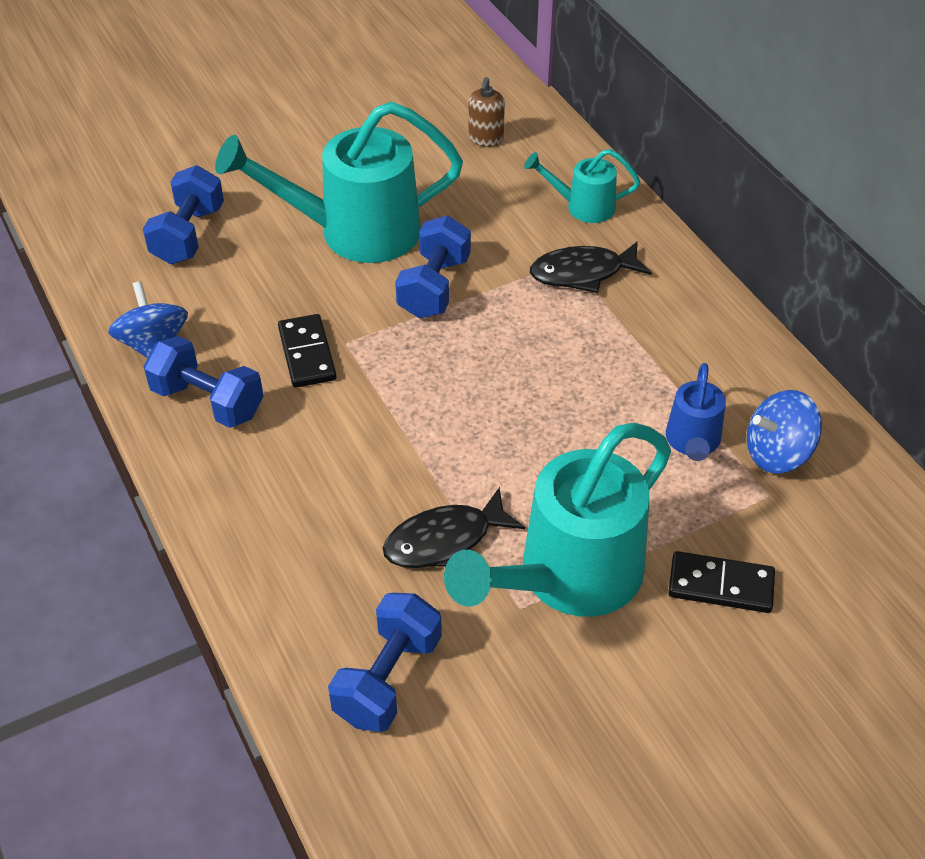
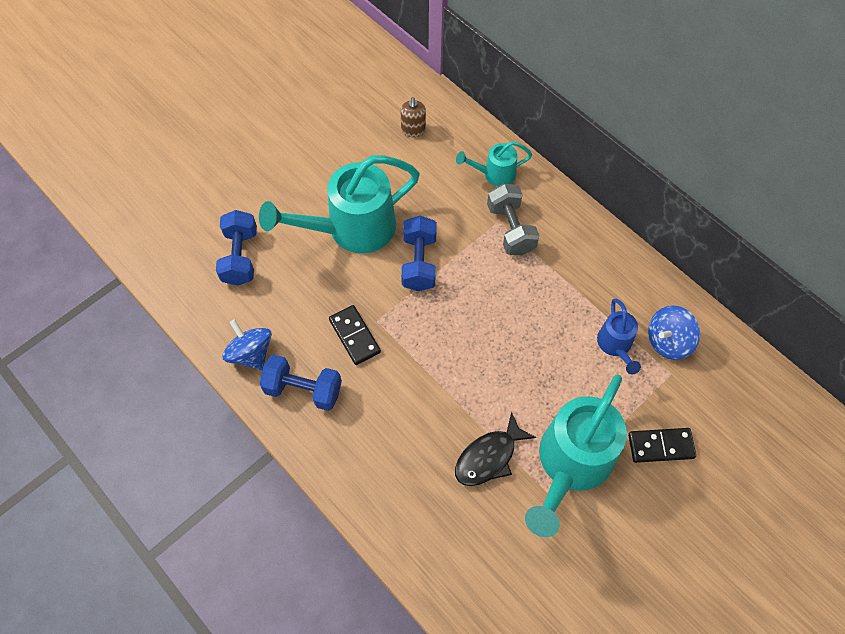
camera: 15 degrees left, 15 degrees up
(388, 679) = (487, 565): blue dumbbell -> none
(583, 273) = (510, 229): black fish -> grey dumbbell

